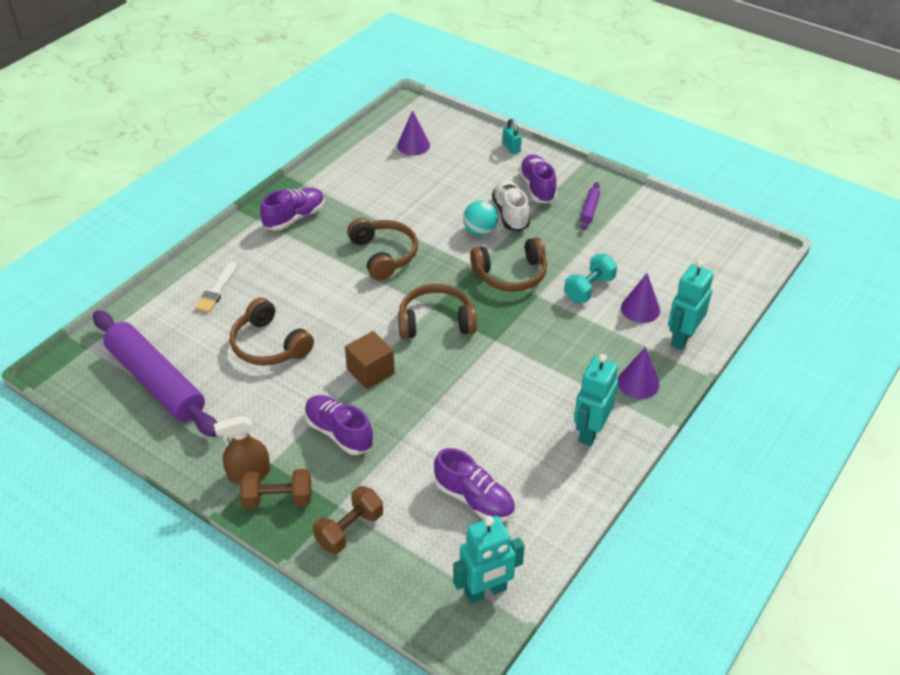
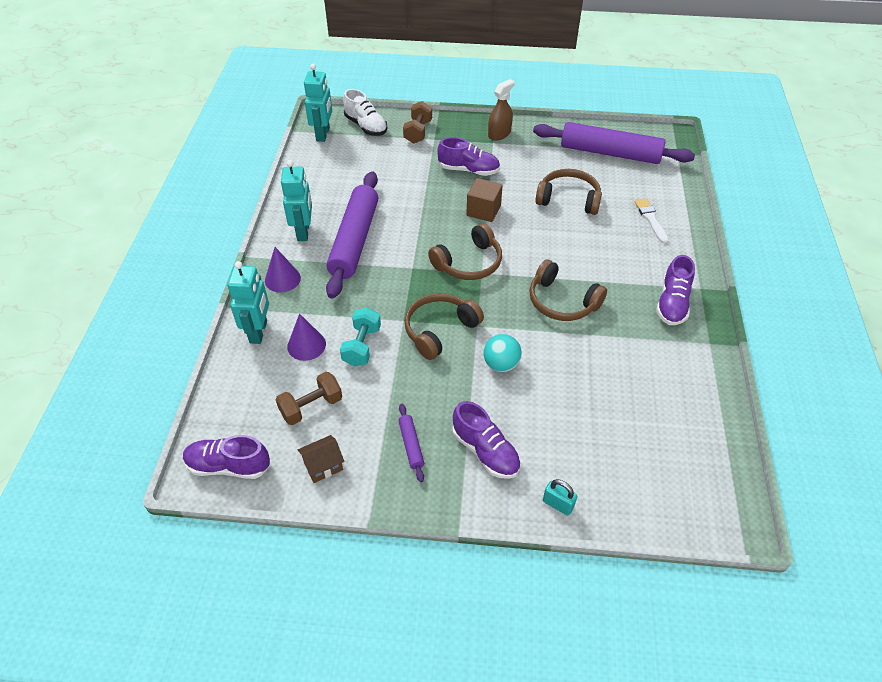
camera: 150 degrees right, 5 degrees up
(278, 499) = (470, 129): brown dumbbell -> brown dumbbell (311, 407)
(413, 145) = (664, 450): purple cone -> none
(474, 499) = (358, 169): purple shoe -> purple shoe (229, 466)
(486, 591) = (323, 134): turquoise robot -> turquoise robot turned 150 degrees clockwise
(510, 214) = (487, 399): white shoe -> white shoe (366, 126)
(537, 396) = (354, 240): none -> purple rolling pin
(663, 222) = (323, 466): none -> brown house

